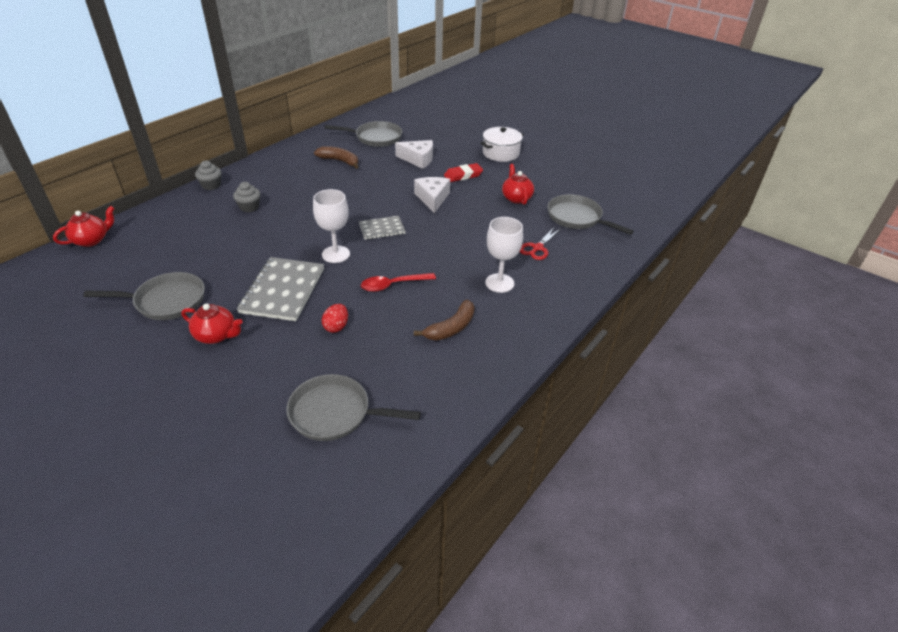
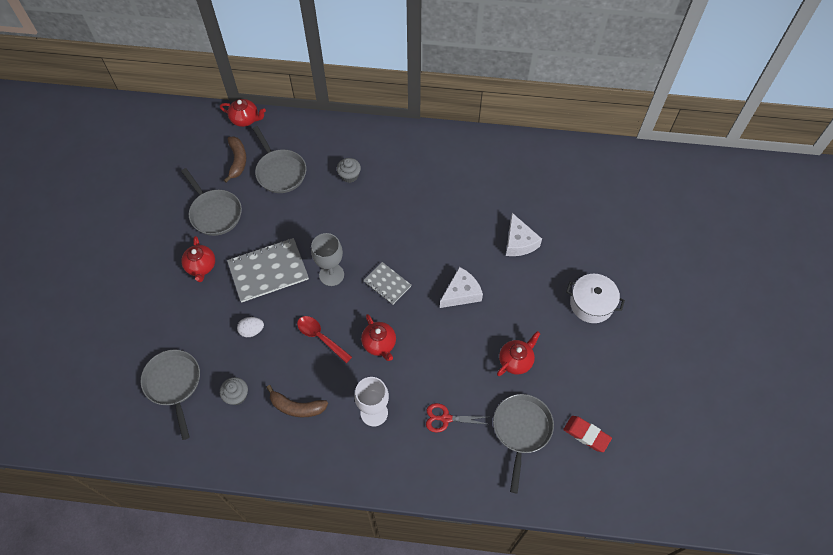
camera: 60 degrees right, 20 degrees up
(211, 185) = (359, 130): grey cupcake -> grey cupcake (237, 395)
(336, 254) = (331, 275): white goblet -> grey goblet
(336, 327) = (252, 330): red egg -> white egg
(339, 161) = (465, 186): brown banana -> brown banana (237, 161)
(375, 138) = (529, 185): grey pan -> grey pan (280, 171)
(435, 255) = (379, 344): none -> red teapot
(463, 175) = (520, 295): red eraser -> red eraser (586, 435)

